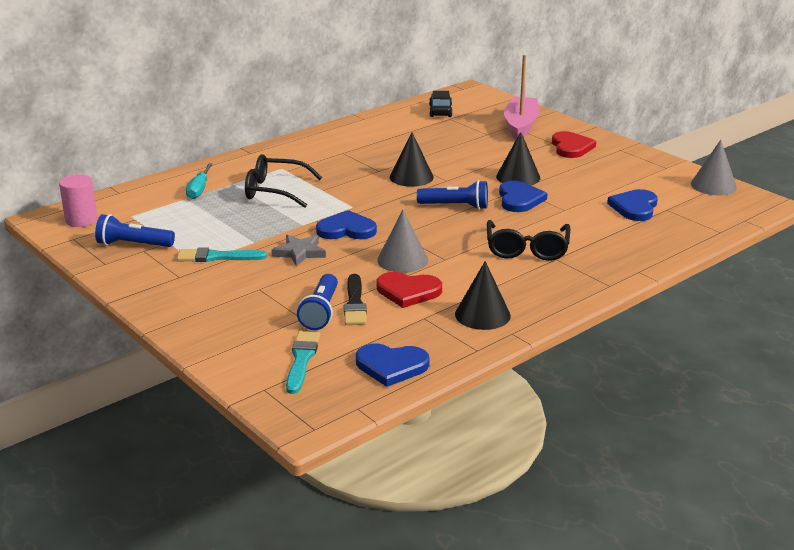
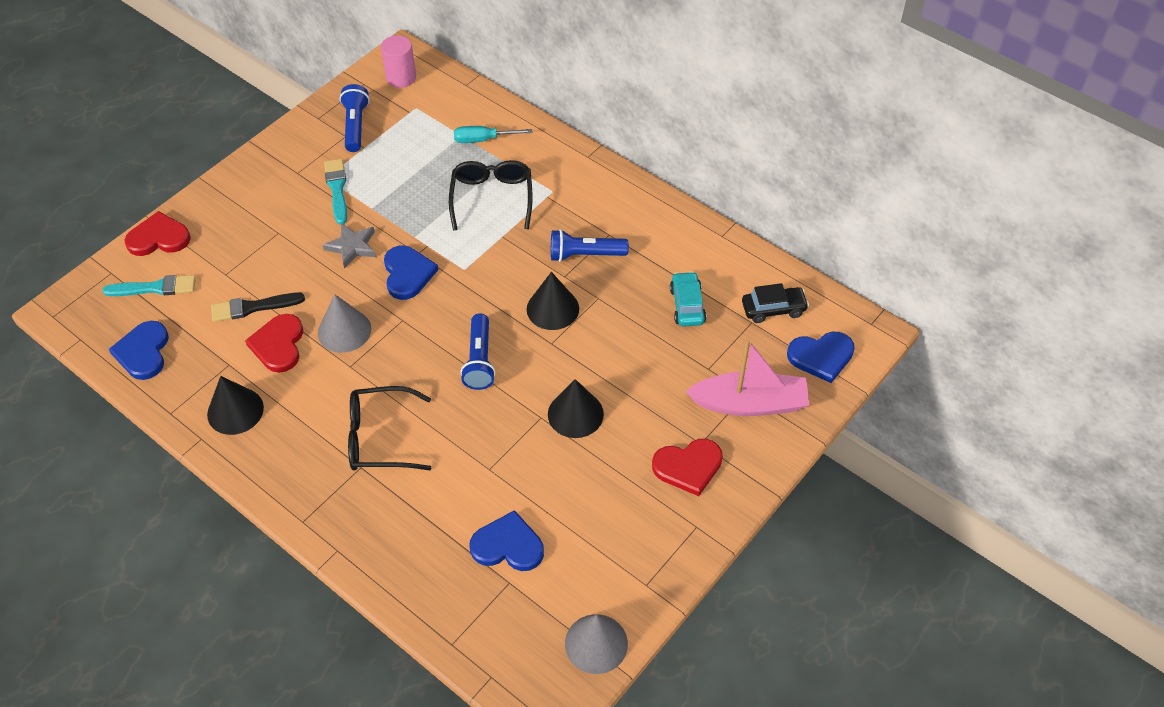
camera: 80 degrees right, 25 degrees up
(226, 358) = (159, 238): none -> red heart
(320, 312) = (236, 285): blue flashlight -> blue flashlight (585, 255)
(426, 134) = (687, 305): none -> turquoise car
(519, 199) = (510, 420): blue heart -> blue heart (821, 357)

